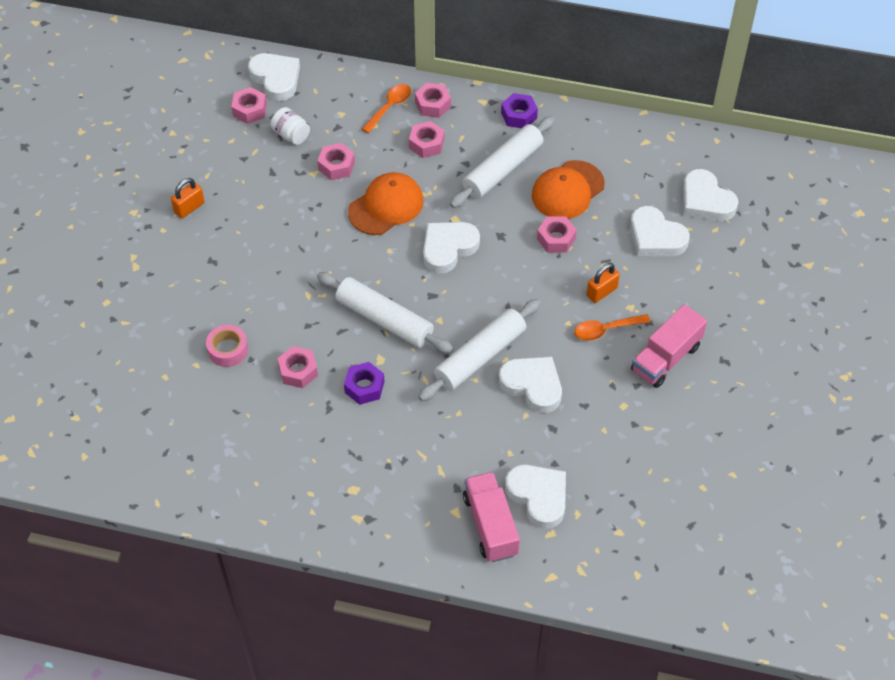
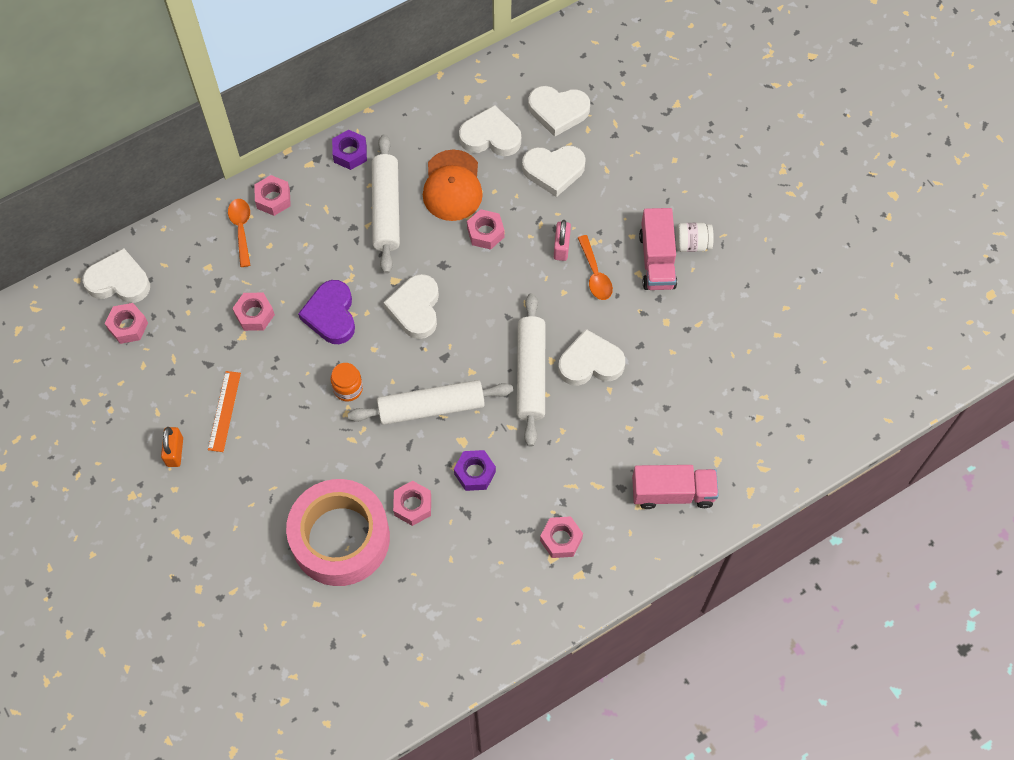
camera: 45 degrees left, 10 degrees up
(228, 350) = (340, 538): pink tape -> pink tape, size x2.36
(248, 209) = (224, 411): none -> orange ruler
(291, 135) = (188, 319): white jar -> white jar (692, 244)
(343, 261) = (348, 388): none -> orange jar
(386, 206) = (331, 315): orange cap -> purple heart
(426, 144) = (305, 236): pink nut -> pink nut (561, 539)
(490, 525) = (673, 493): pink truck -> pink truck turned 150 degrees clockwise
(538, 496) = (681, 441): white heart -> white heart (490, 136)
(601, 292) = (561, 247): orange padlock -> pink padlock
(606, 330) = (595, 274): orange spoon -> orange spoon turned 45 degrees counterclockwise

